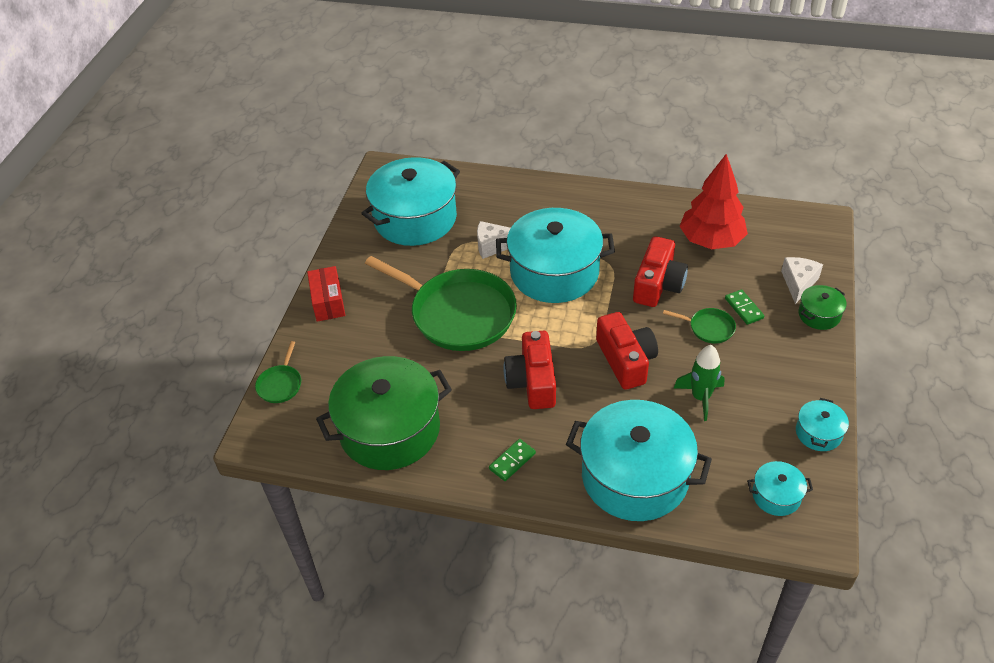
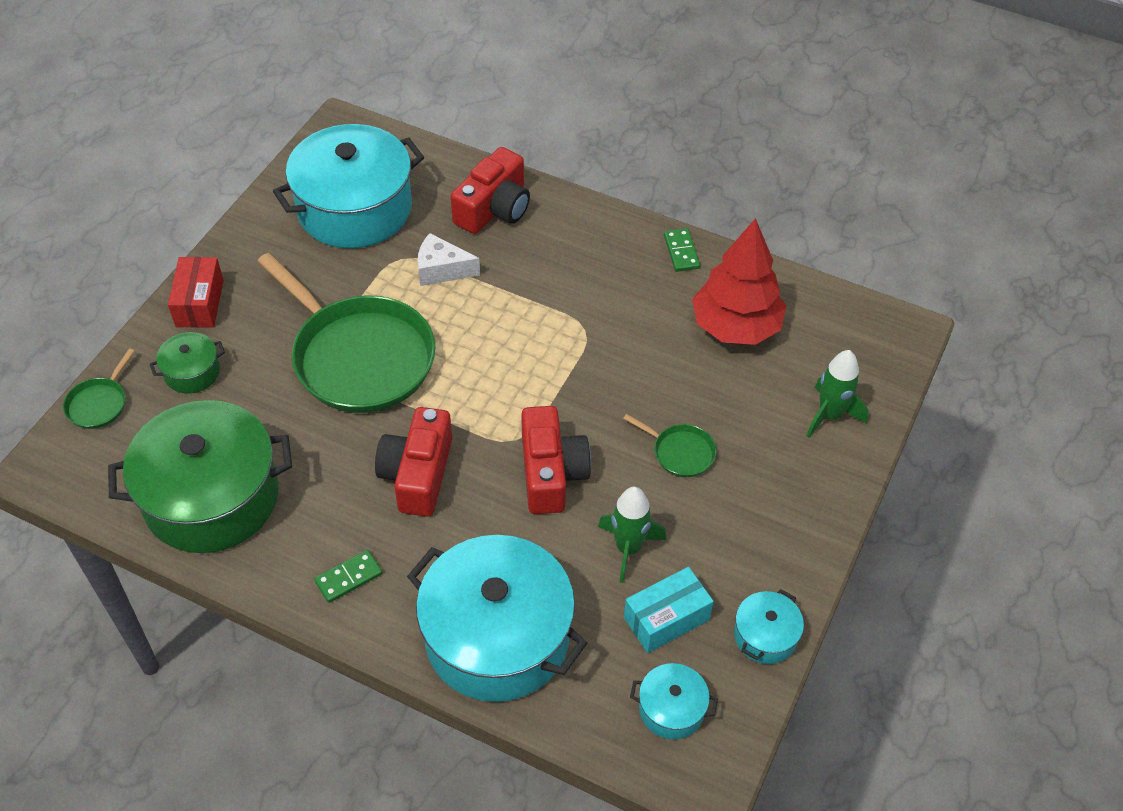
camera: 10 degrees right, 5 degrees up
(554, 272) = (507, 326): turquoise pot -> none
(658, 284) = (637, 374): red camera -> red camera (494, 208)
(743, 308) = (739, 435): green domino -> green domino (681, 252)
(746, 437) = (666, 619): none -> turquoise box
(798, 283) = (830, 415): white cheese -> green rocket
(819, 315) = (838, 468): green pot -> green pot (192, 372)

